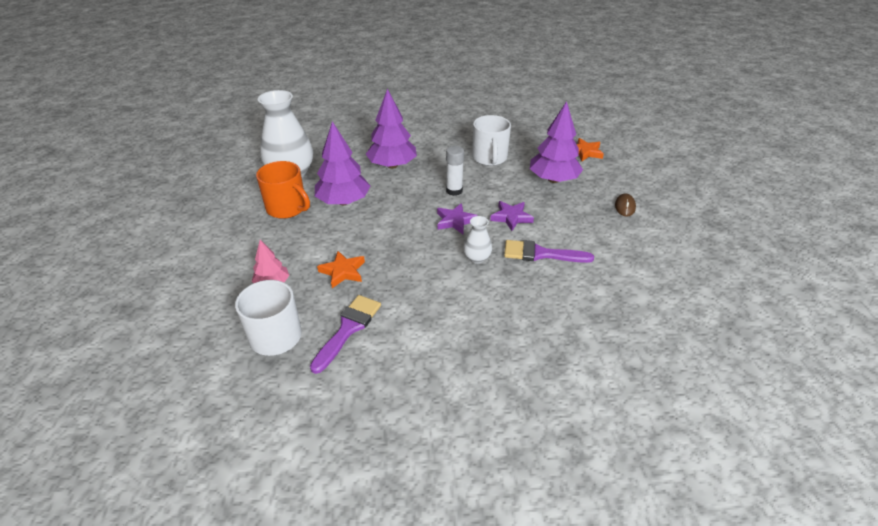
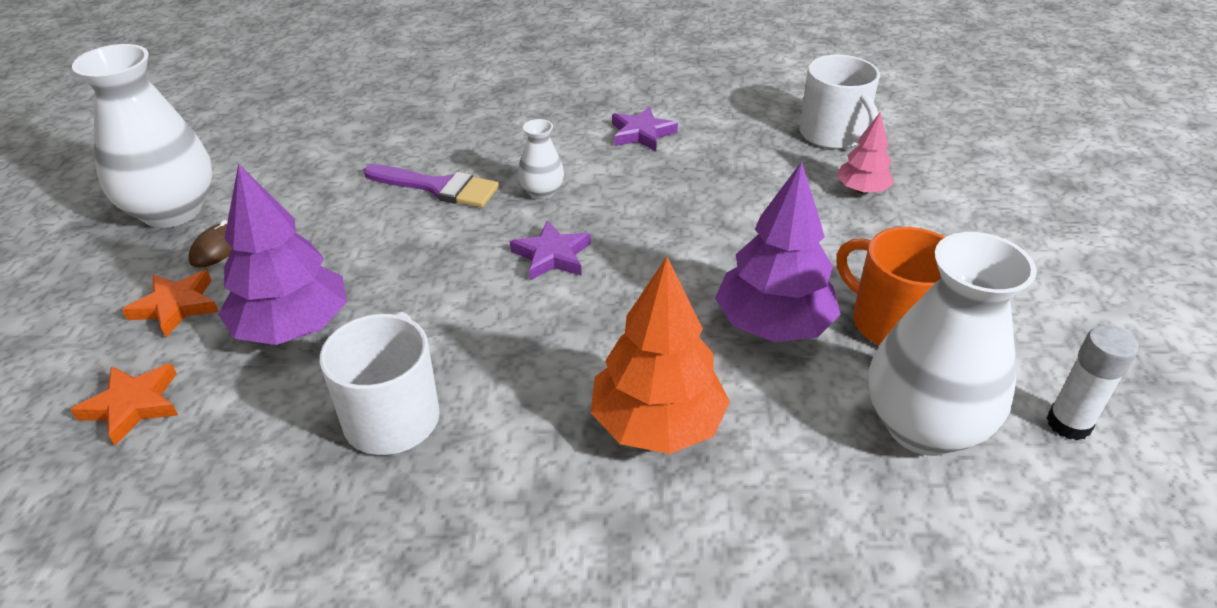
camera: 170 degrees left, 0 degrees up
(343, 271) = (756, 195): orange star -> orange star (176, 306)
(348, 328) = (740, 132): purple brush -> none
(392, 165) = (657, 424): purple tree -> orange tree
(454, 191) = (527, 324): white glue stick -> white glue stick (1068, 424)
(511, 217) = (444, 251): purple star -> purple star (641, 133)
(673, 222) = (172, 211): none -> white vase

